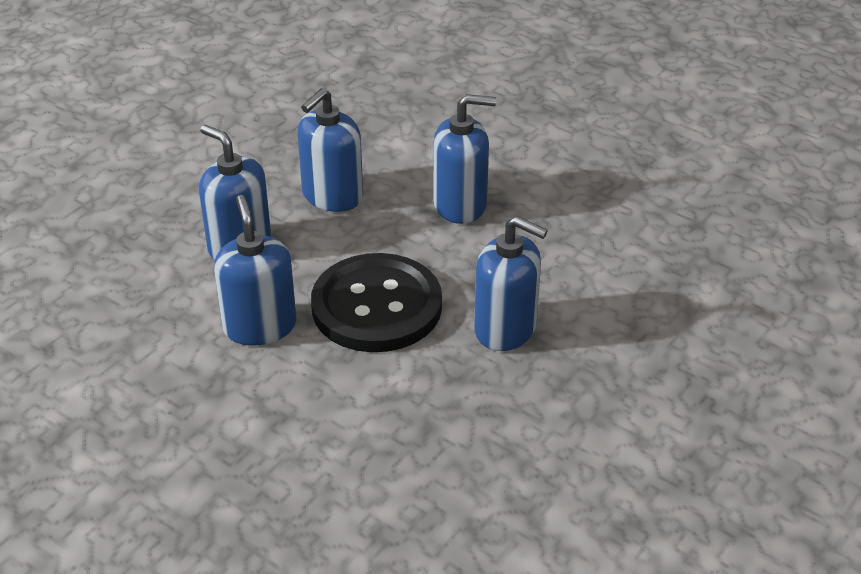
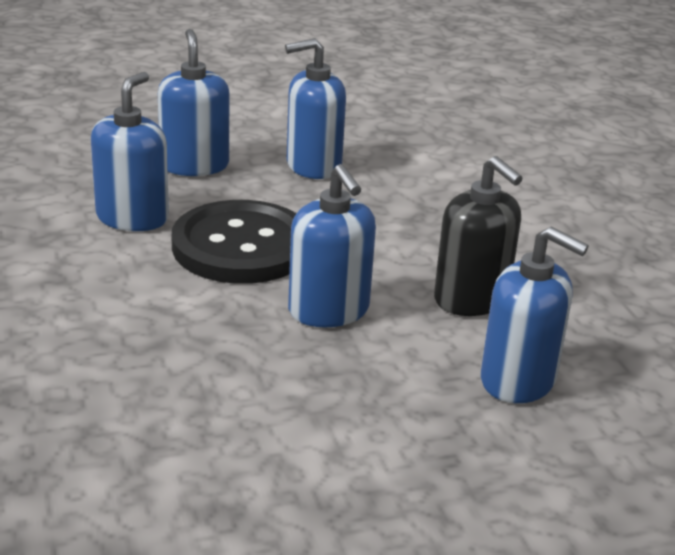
camera: 35 degrees right, 10 degrees down
(460, 205) = (414, 214): blue soap dispenser -> blue soap dispenser (518, 380)
(583, 263) = (471, 299): none -> black soap dispenser

